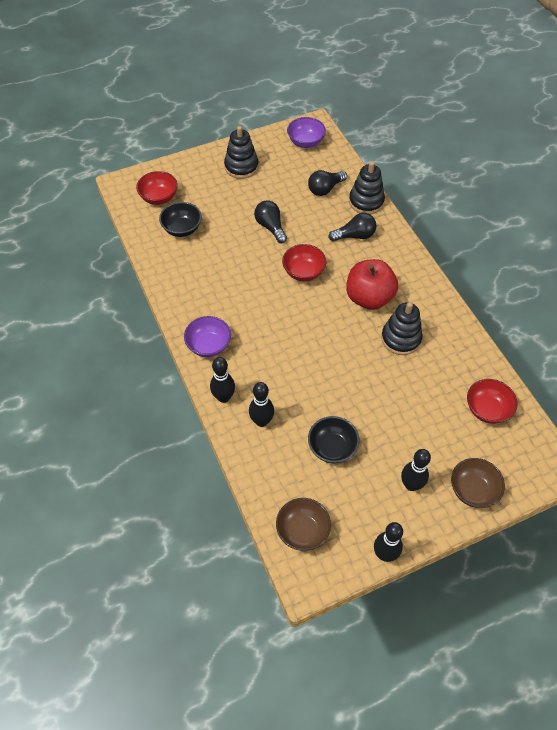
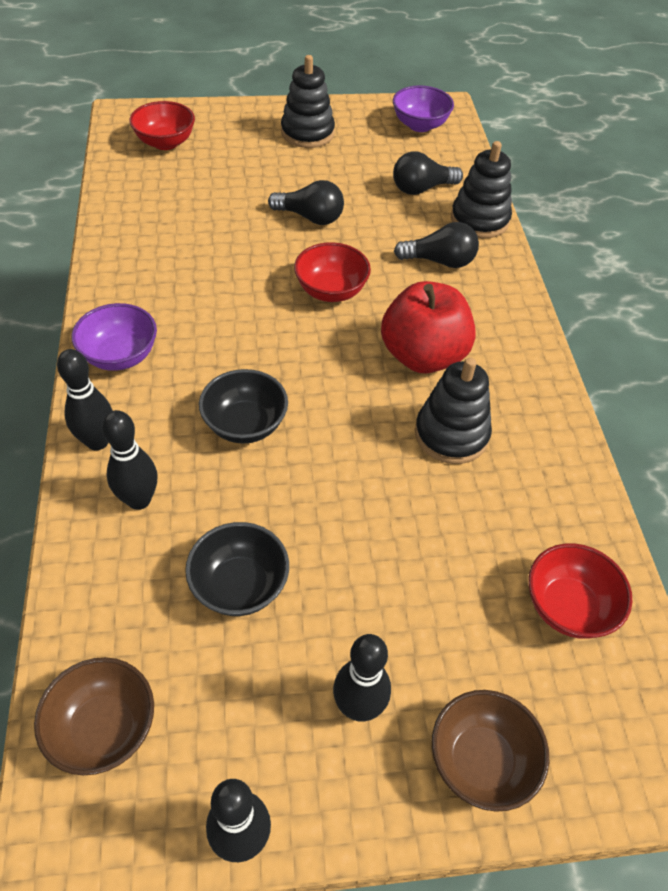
camera: 15 degrees right, 5 degrees down
(182, 229) = (175, 188): black bowl -> black bowl (245, 425)
(270, 227) = (310, 217): black light bulb -> black light bulb turned 120 degrees clockwise

